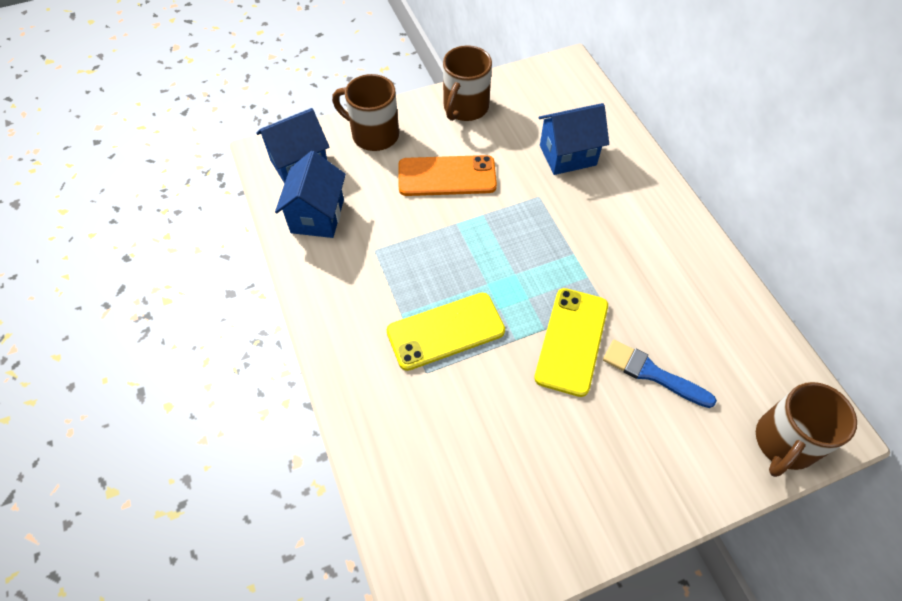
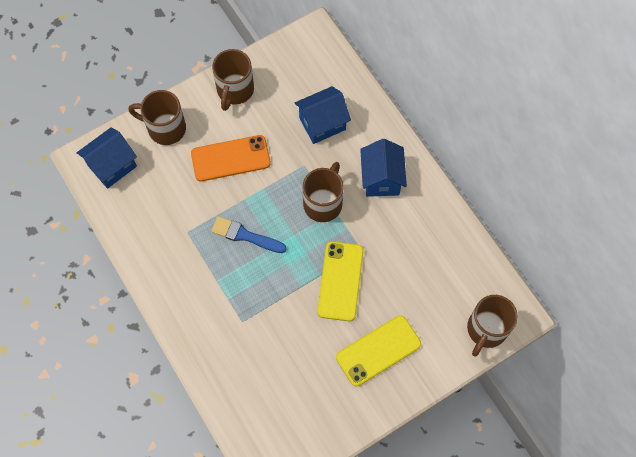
camera: 10 degrees left, 10 degrees up
(317, 216) = (137, 210): blue house -> blue house (381, 179)
(446, 331) = (251, 288): yellow phone -> yellow phone (378, 351)
(559, 242) = (323, 203): none -> brown mug
(652, 373) = (397, 296): blue brush -> blue brush (245, 235)

